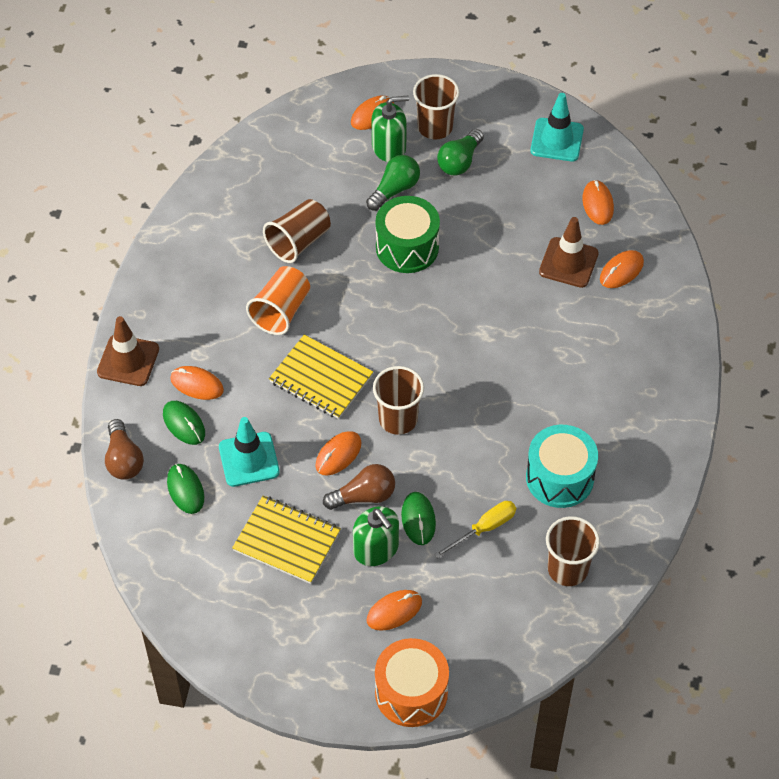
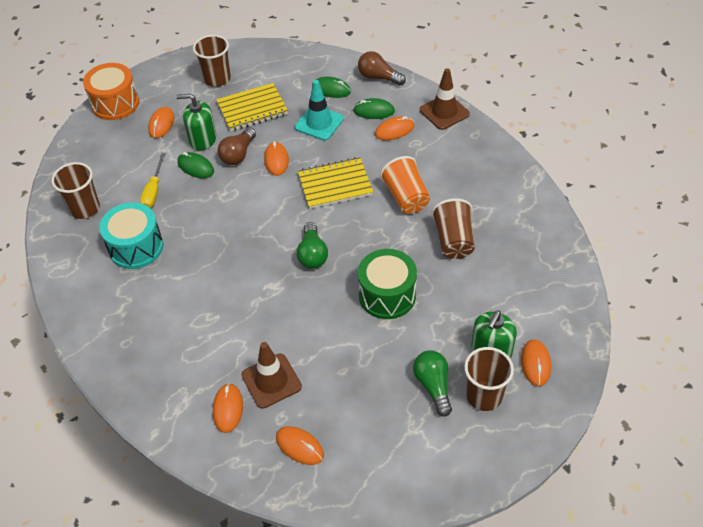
camera: 135 degrees right, 5 degrees down
(395, 189) = (446, 325): green light bulb -> green light bulb (312, 254)
(398, 419) = (266, 201): brown cup -> brown cup (217, 79)
(557, 140) = (389, 473): turquoise traffic cone -> none

